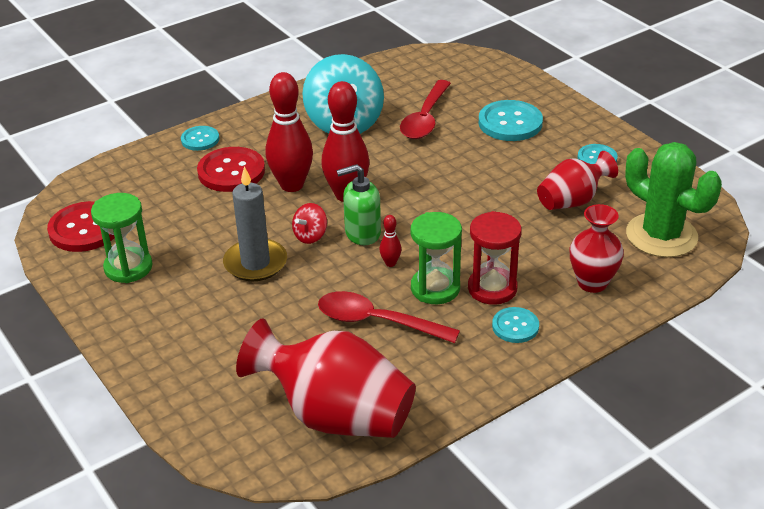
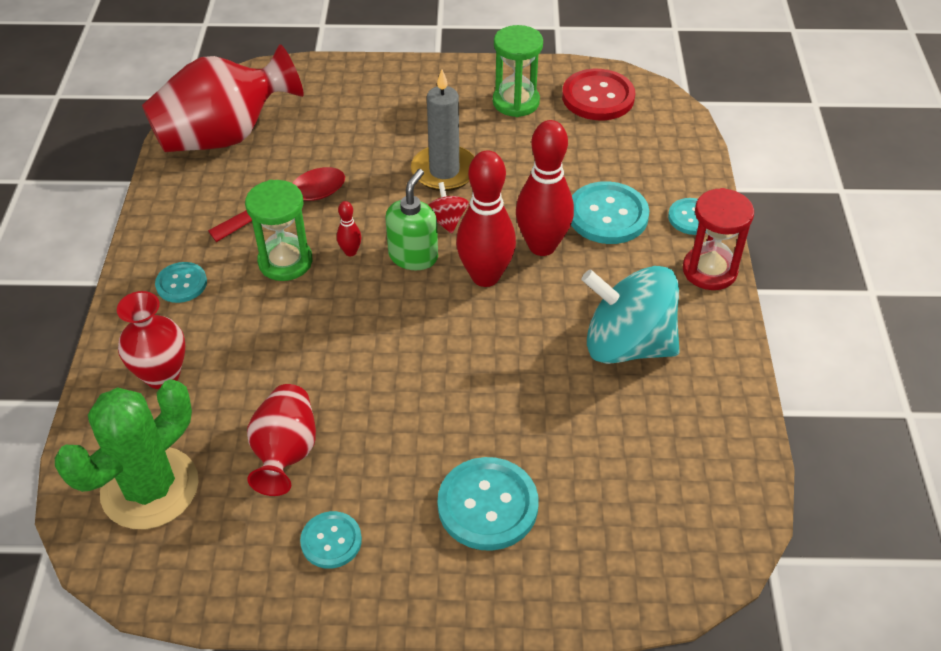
camera: 125 degrees right, 10 degrees up
(231, 171) = (607, 215): red button -> turquoise button
(425, 119) = (572, 424): red spoon -> none
(492, 288) = (241, 299): red hourglass -> red hourglass (709, 271)
(661, 235) = (150, 488): green cactus -> green cactus turned 45 degrees counterclockwise

